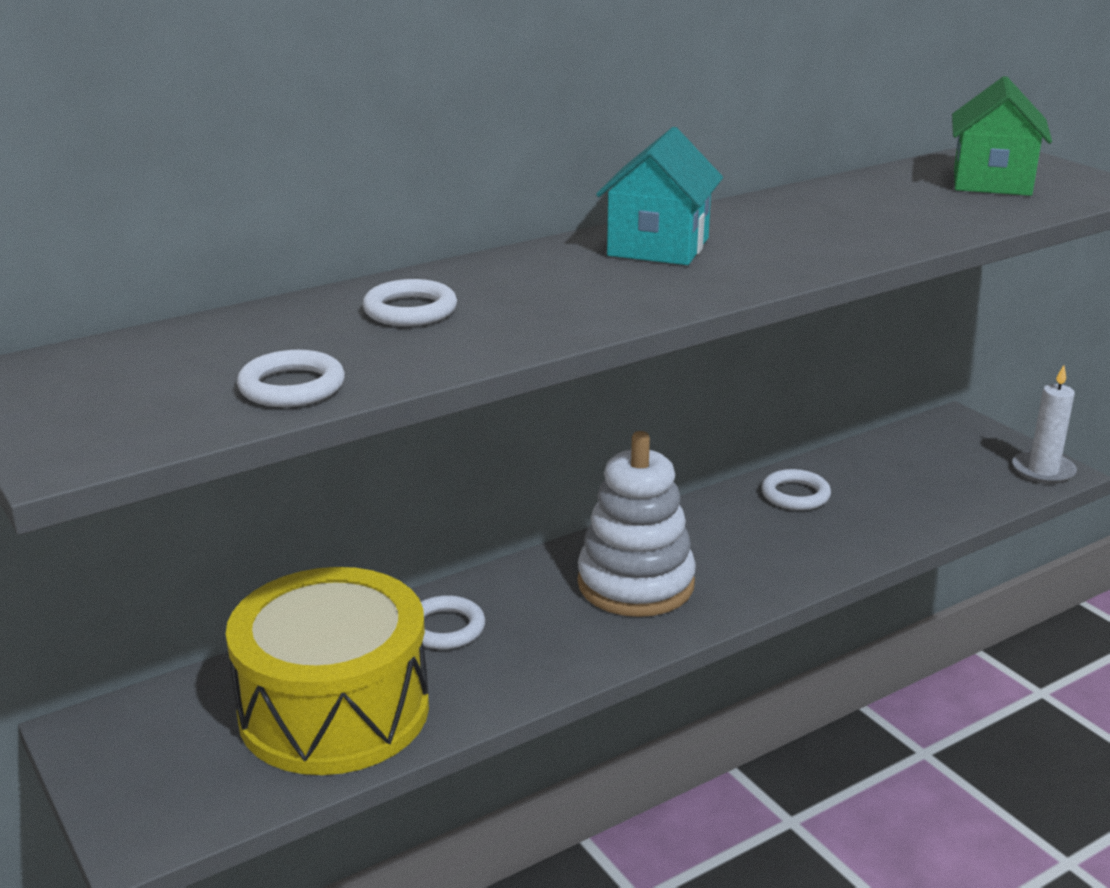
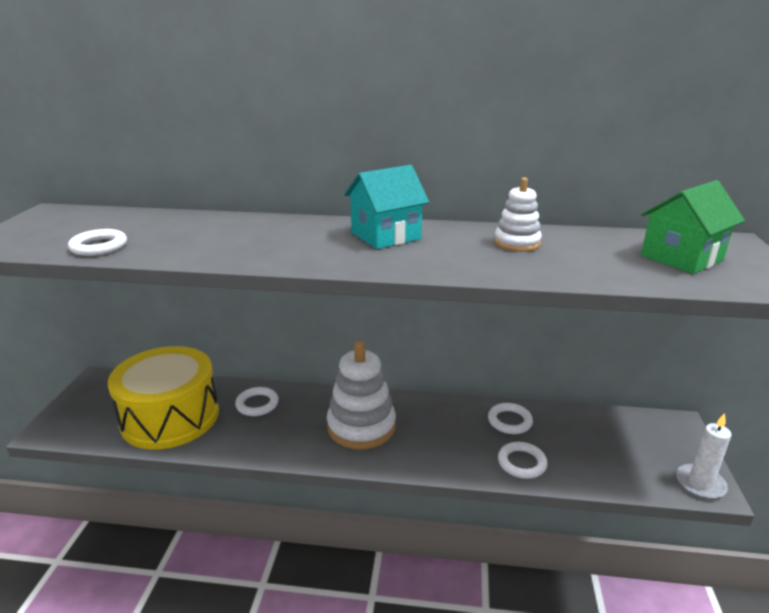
camera: 40 degrees right, 0 degrees up
(410, 310) = (214, 230): white ring -> white ring (521, 463)
(818, 212) = (517, 243): none -> white stacking toy

